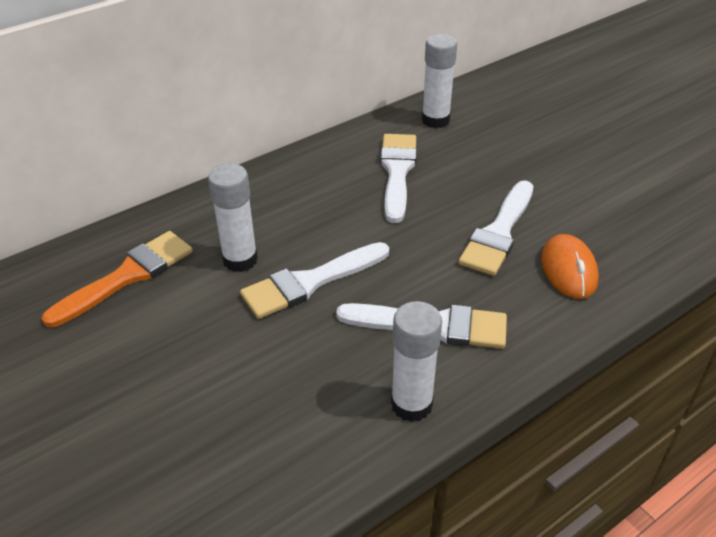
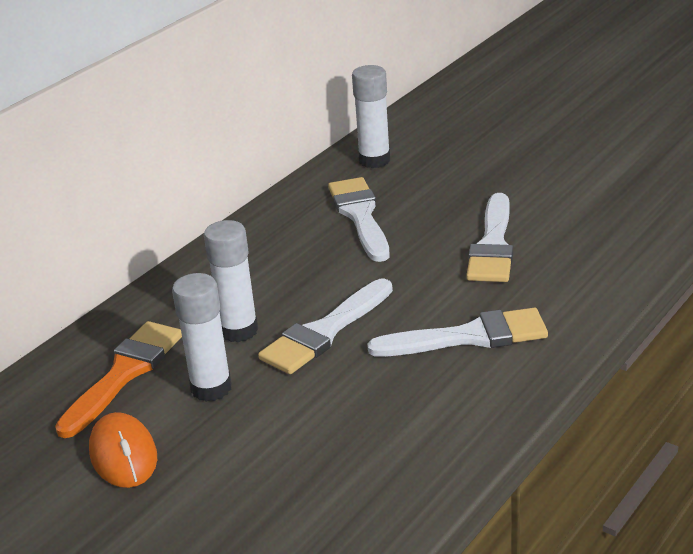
camera: 15 degrees left, 10 degrees down
(411, 404) = (483, 403): white glue stick -> white glue stick (211, 388)
(568, 270) = (576, 260): orange mouse -> orange mouse (123, 455)

